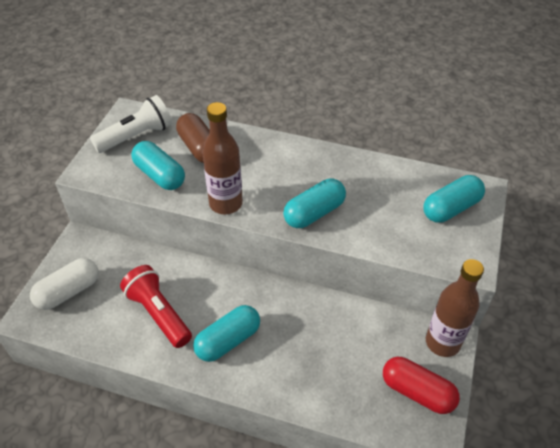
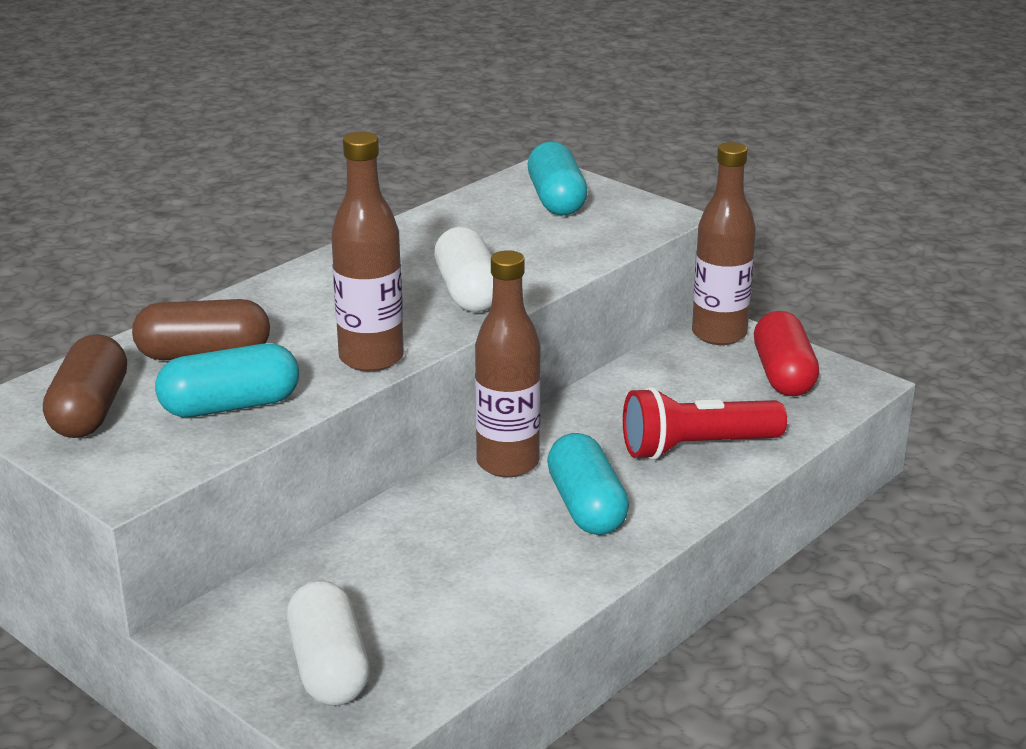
camera: 65 degrees left, 20 degrees down
(136, 136) = (89, 411): white flashlight -> brown capsule
(158, 313) = (474, 566): red flashlight -> red flashlight (696, 447)
(251, 293) = (507, 463): none -> brown bottle
(314, 213) = (468, 292): turquoise capsule -> white capsule
(417, 392) = (783, 375): red capsule -> red capsule turned 60 degrees counterclockwise

